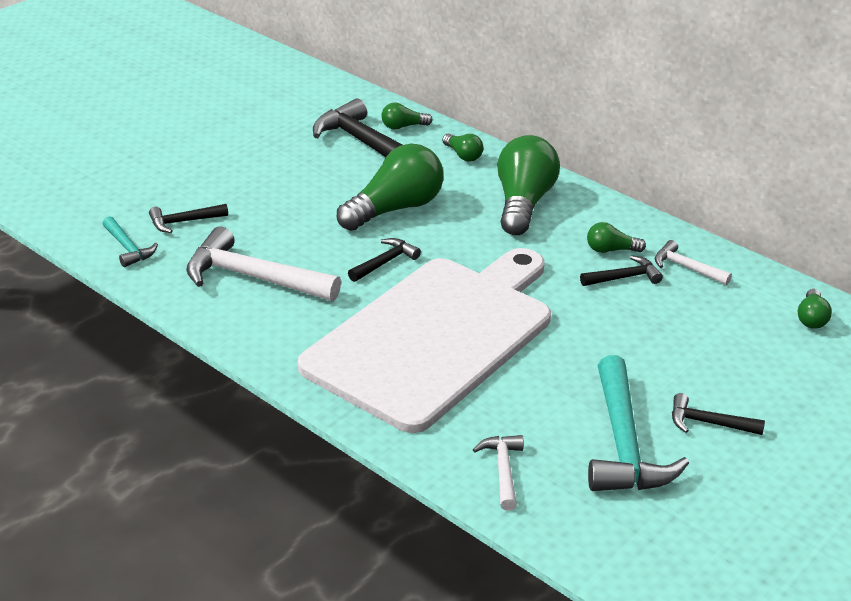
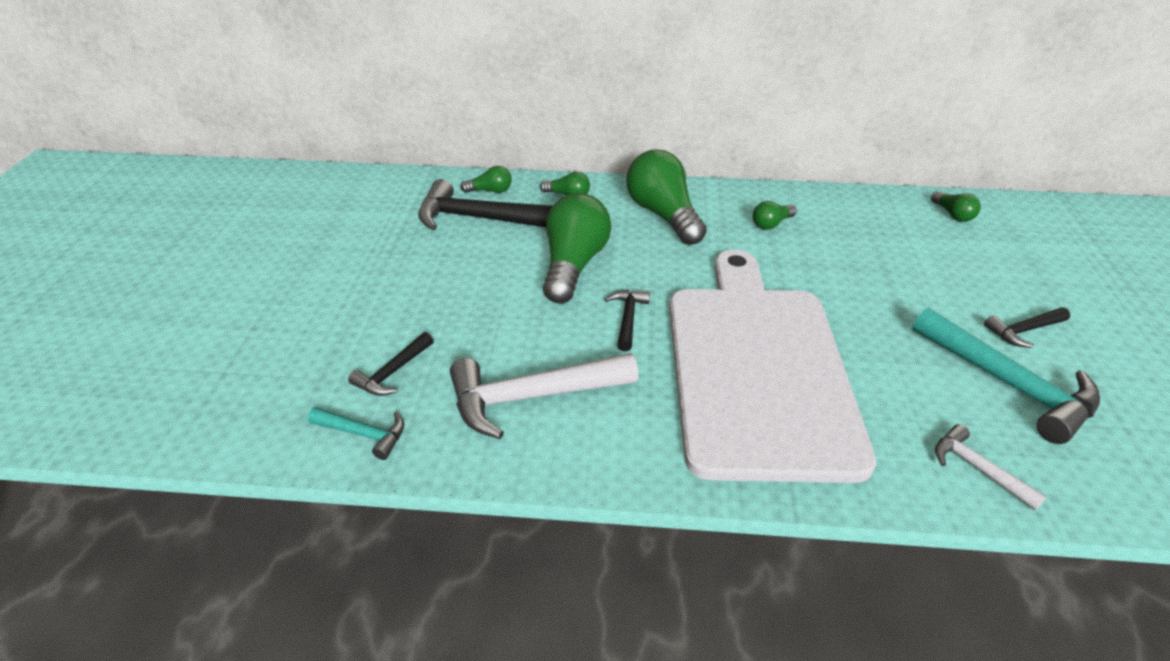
camera: 35 degrees left, 5 degrees up
(403, 127) = (490, 191): green light bulb -> green light bulb turned 135 degrees counterclockwise
(624, 277) = (809, 241): black hammer -> none
(686, 268) = (834, 214): white hammer -> none

